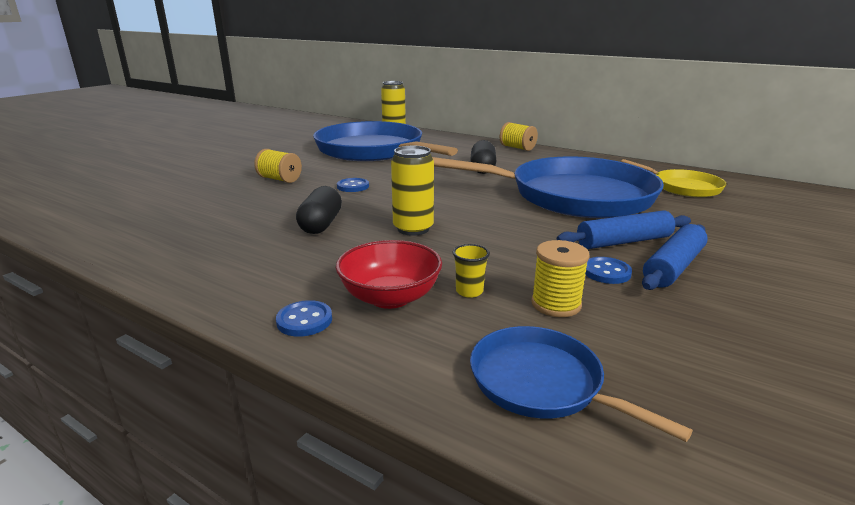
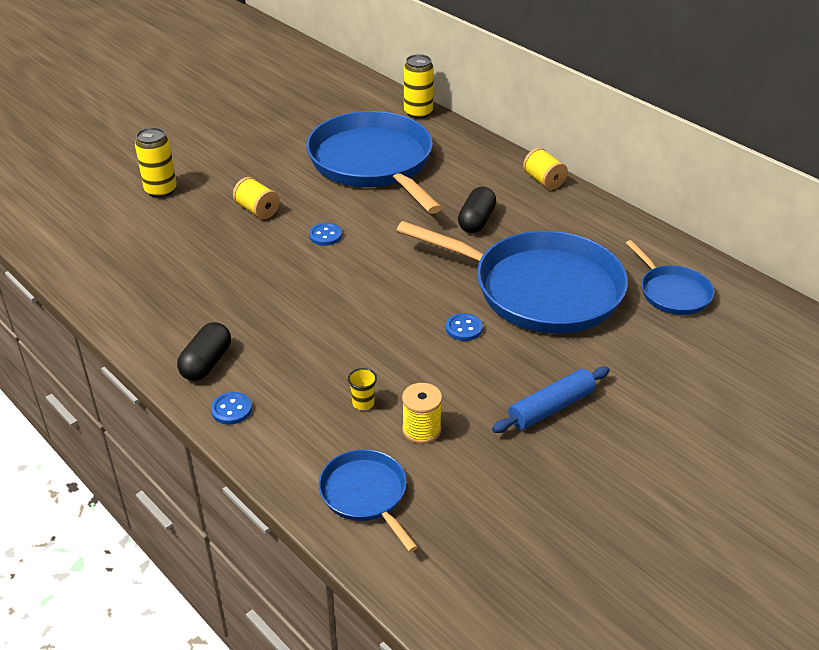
camera: 15 degrees right, 15 degrees up
(321, 224) = (276, 295): black capsule -> black capsule (206, 363)
(390, 297) = (300, 398): red bowl -> none
(413, 229) = (355, 315): yellow can -> yellow can (161, 190)
(606, 272) = (488, 403): blue button -> blue button (464, 328)
(623, 241) = (534, 368): blue rolling pin -> none
(683, 187) = (672, 292): yellow pan -> blue pan

